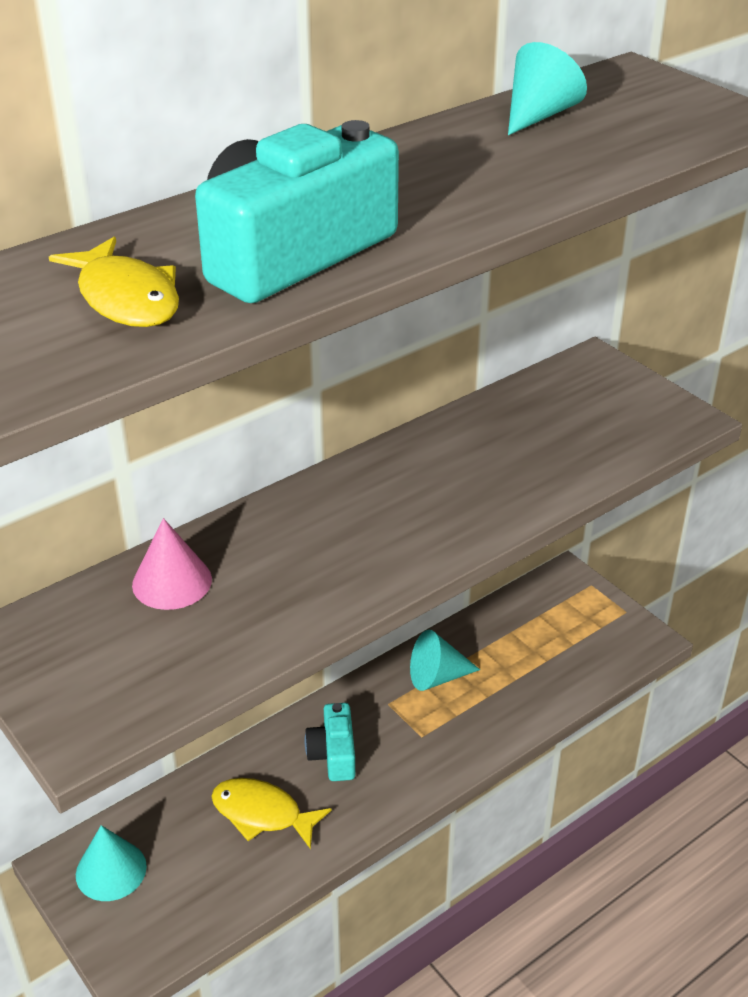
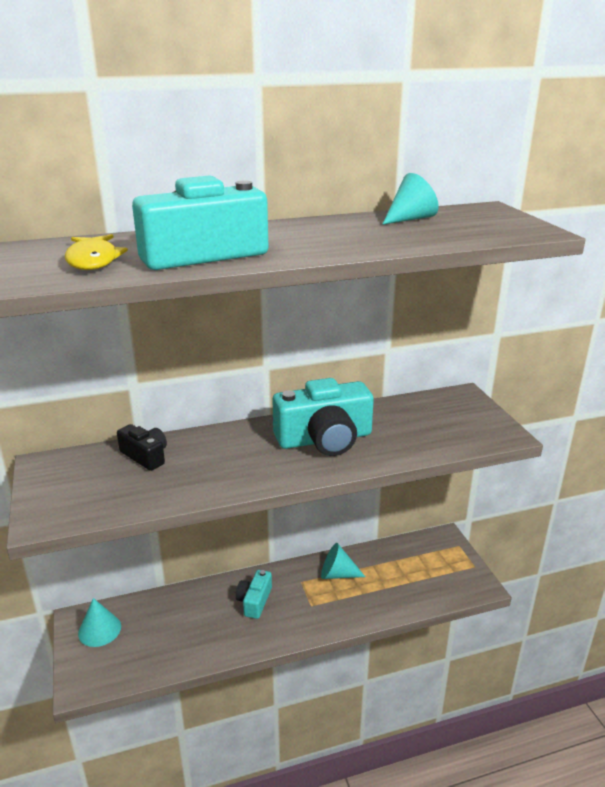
camera: 20 degrees right, 10 degrees down
(172, 582) = (145, 456): pink cone -> black camera
(262, 814) = (196, 623): yellow fish -> none
(434, 485) = (324, 439): none -> turquoise camera

